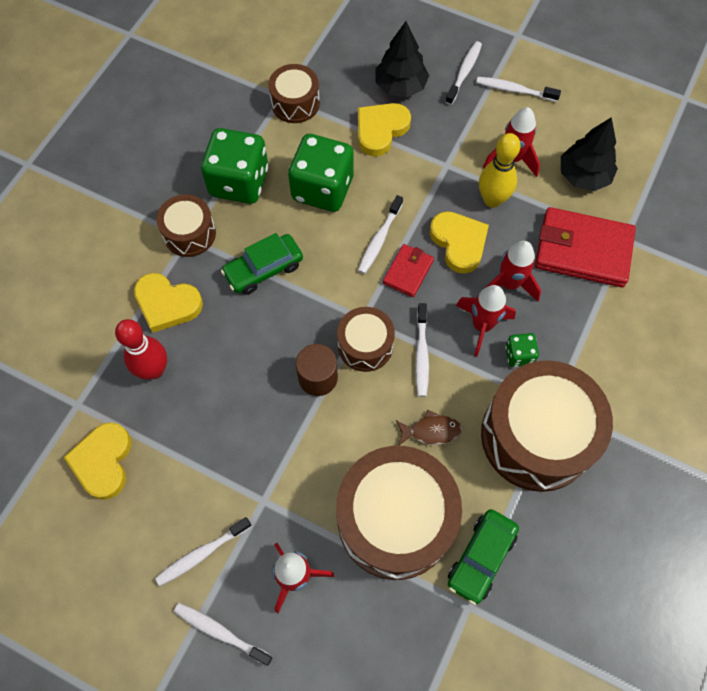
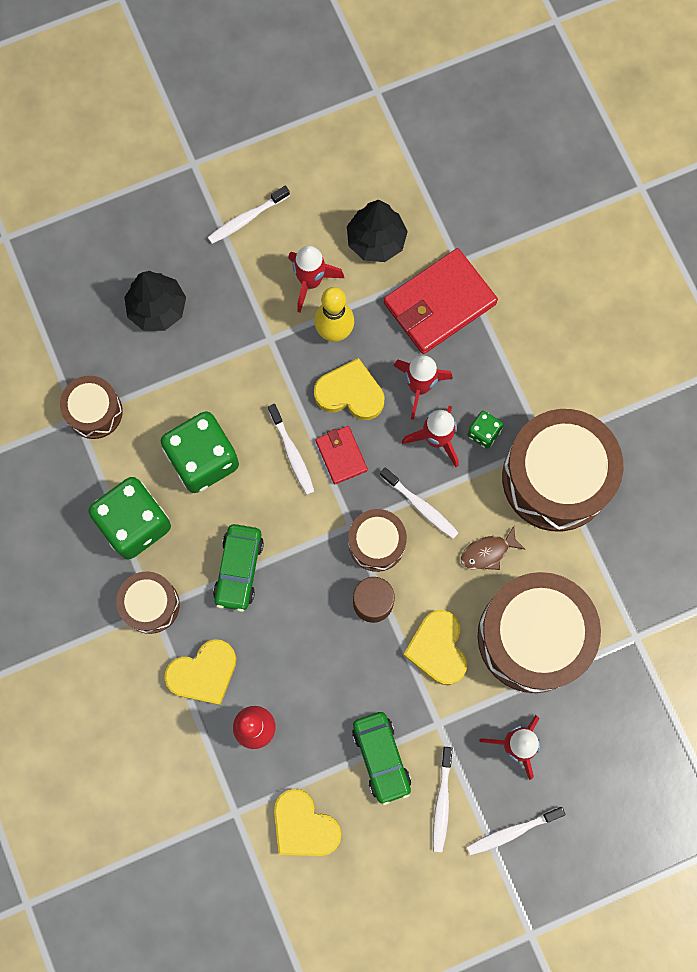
camera: 50 degrees left, 10 degrees up
(380, 130) = (187, 363): yellow heart -> yellow heart (437, 648)
(431, 431) = (488, 552): brown fish -> brown fish turned 150 degrees counterclockwise
(464, 72) = (191, 243): white toothbrush -> none
(481, 558) = (610, 598): green car -> green car (381, 757)

